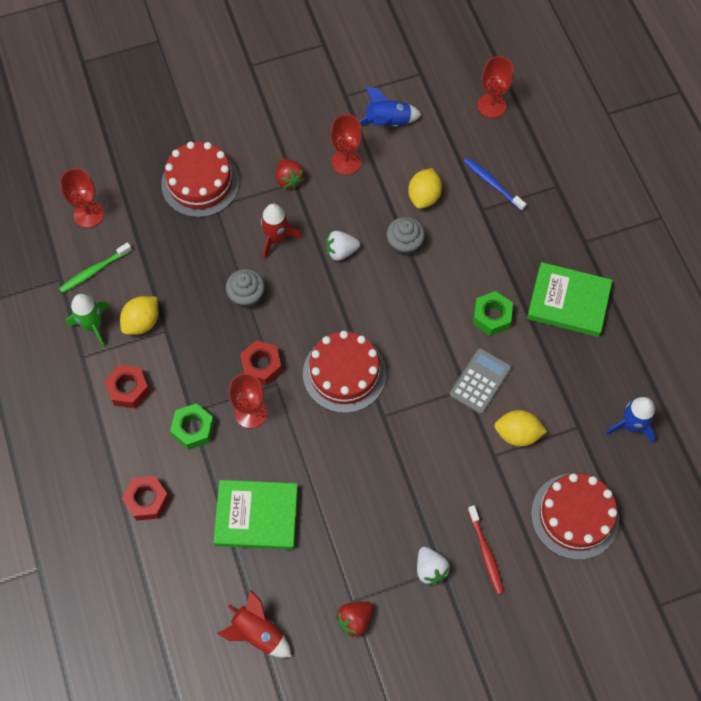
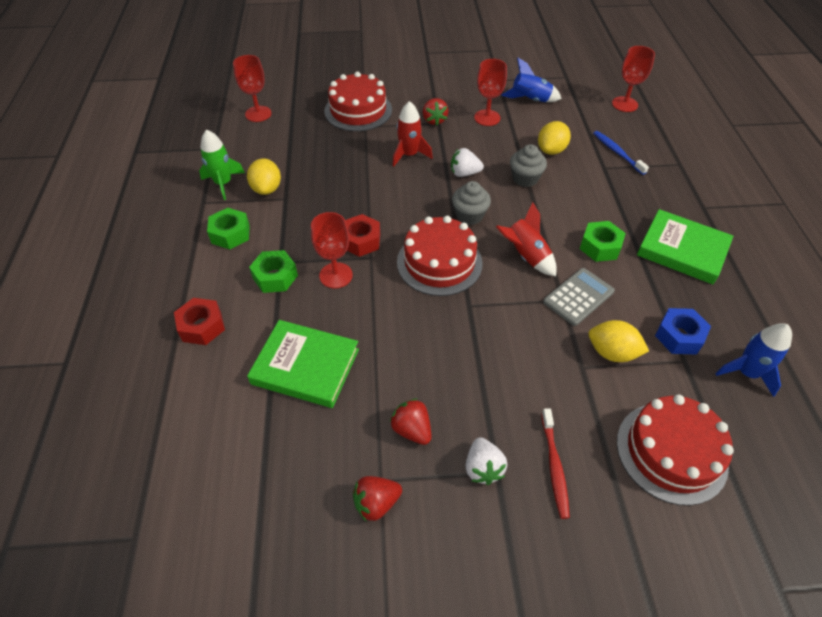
camera: 15 degrees right, 15 degrees down
(94, 271) = (244, 148): green toothbrush -> none
(129, 389) = (230, 234): red nut -> green nut
(142, 322) = (267, 189): yellow lemon -> yellow lemon turned 60 degrees counterclockwise
(246, 296) = (367, 188): grey cupcake -> grey cupcake (469, 215)
(257, 632) = (258, 487): red rocket -> red rocket (525, 256)
(365, 551) = (412, 429): none -> red strawberry
(572, 402) = (679, 336): none -> blue nut

